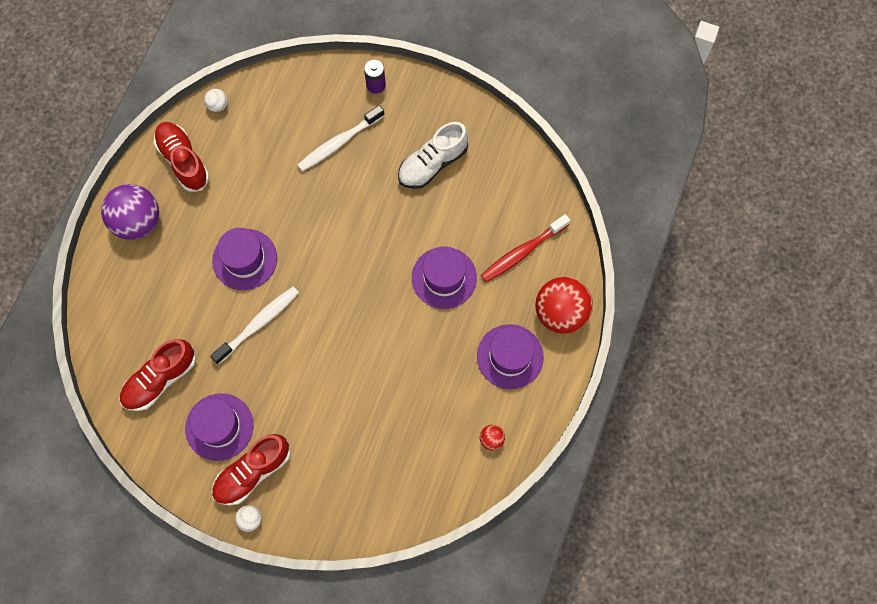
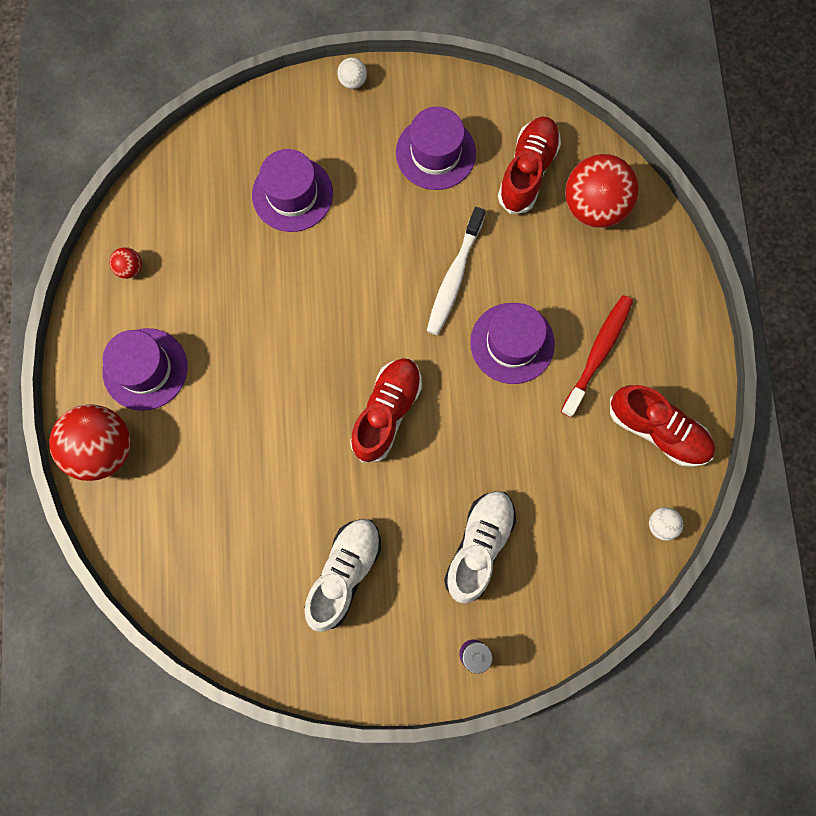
camera: 155 degrees right, 5 degrees up
(129, 330) = (594, 206): none -> red ball
(138, 222) = (663, 330): purple ball -> none
(253, 472) = (375, 125): red shoe -> red shoe (387, 412)
(339, 143) = (479, 546): white toothbrush -> white shoe
(444, 277) = (263, 428): purple hat -> purple hat (292, 194)
(522, 252) = (180, 505): red toothbrush -> red toothbrush (598, 353)

